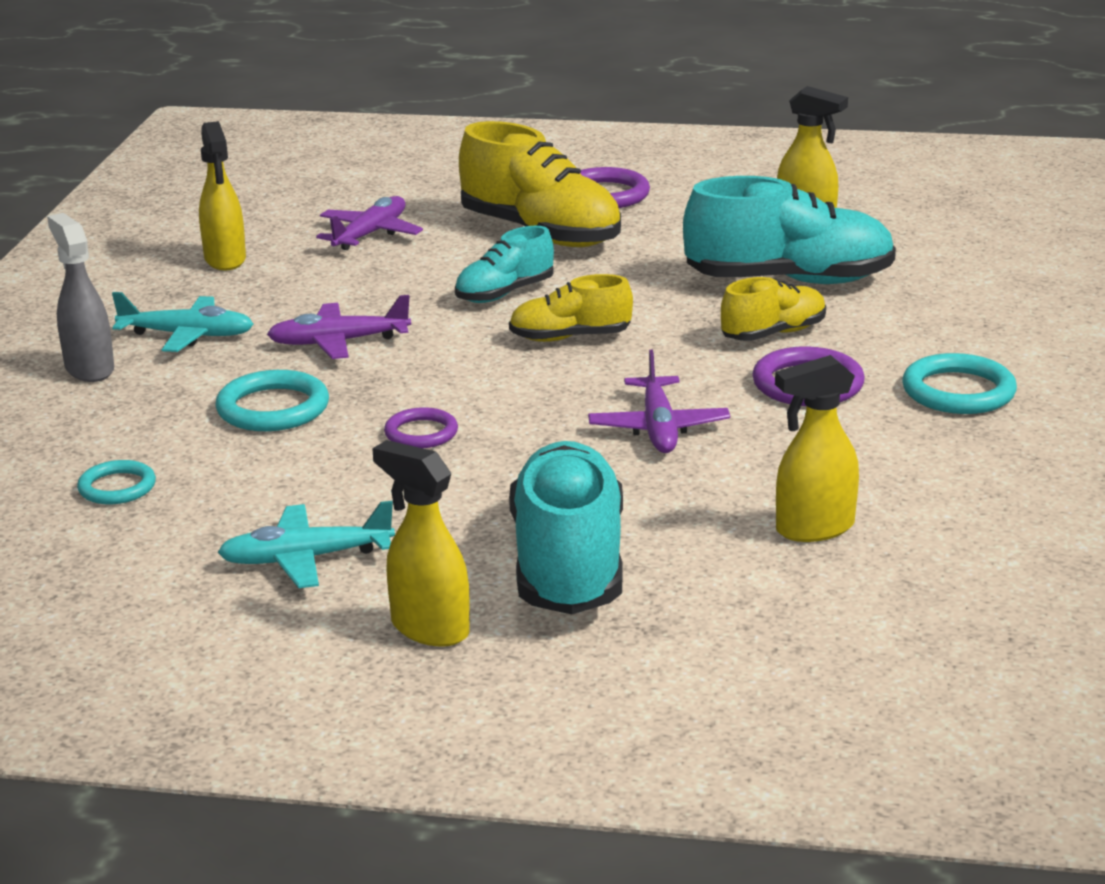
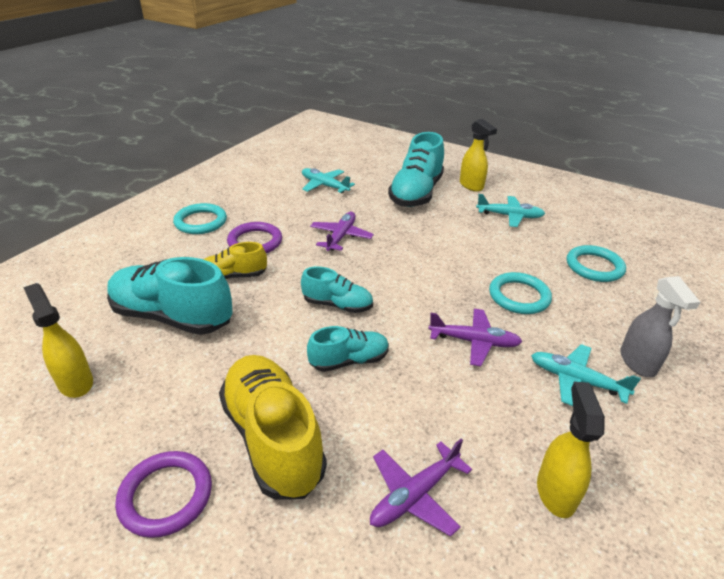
camera: 160 degrees left, 10 degrees up
(117, 487) = (594, 267): turquoise ring -> turquoise ring, size x1.57
(421, 433) = (447, 261): purple ring -> none
(570, 338) = (337, 305): yellow shoe -> turquoise shoe
(813, 528) = (324, 186): yellow spray bottle -> turquoise plane

